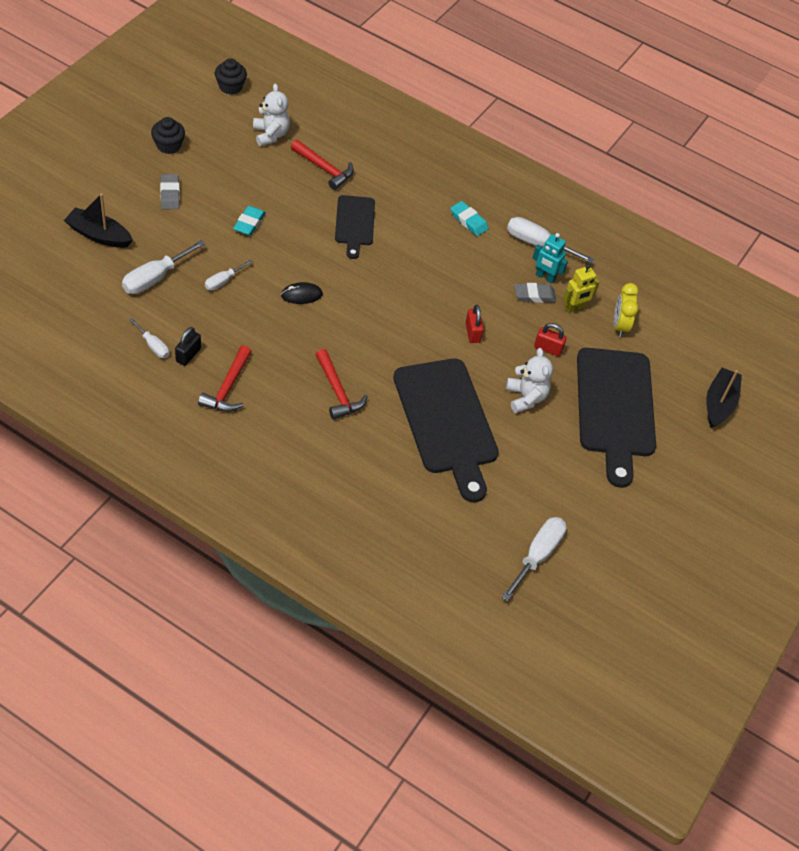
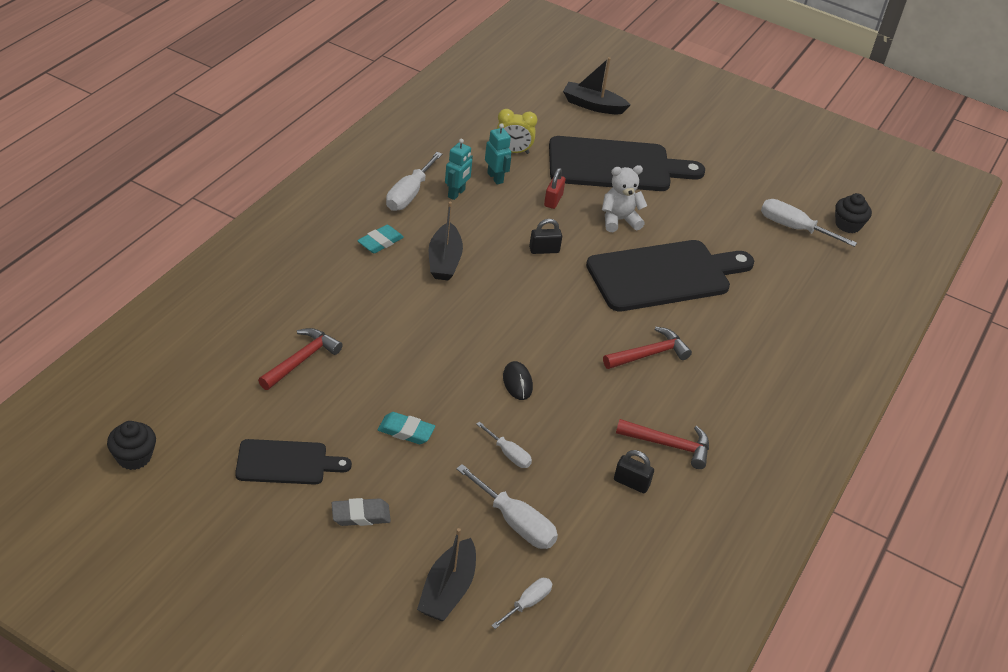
camera: 90 degrees left, 10 degrees down
(153, 346) = (625, 517): white screwdriver -> white screwdriver (528, 603)
(168, 145) = (262, 522): black cupcake -> black cupcake (848, 225)
(271, 135) = (237, 412): white teddy bear -> none
(354, 223) = (395, 335): black cutting board -> black cutting board (286, 463)
(449, 261) = (444, 261): none -> black boat
(472, 332) = (544, 250): red padlock -> black padlock
(534, 295) = (483, 203): grey eraser -> none
(574, 308) = (495, 178): yellow robot -> turquoise robot

